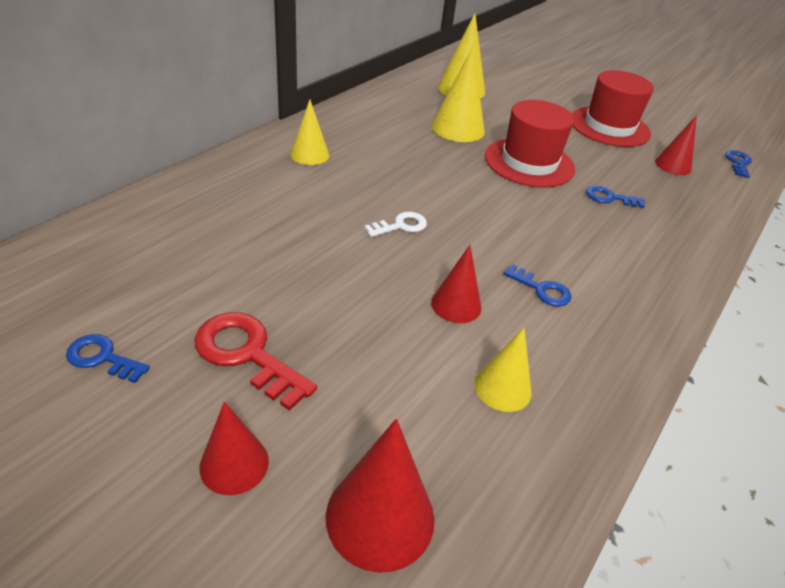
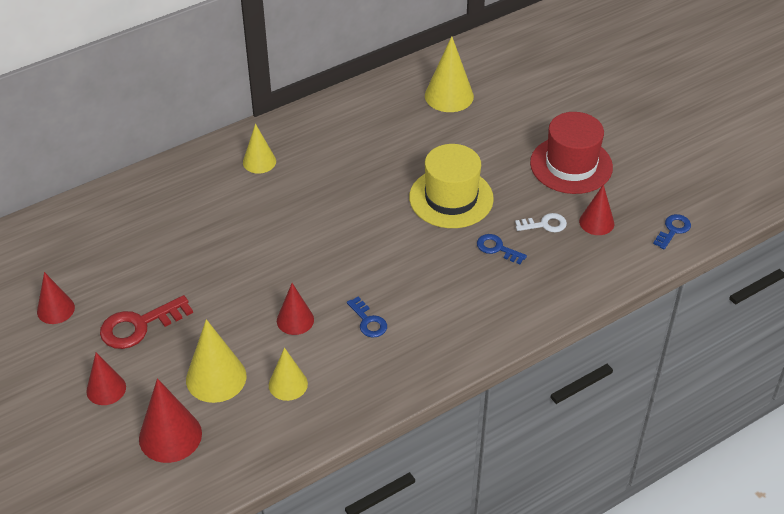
camera: 25 degrees right, 5 degrees up
(102, 358) = (55, 309): blue key -> red cone
(247, 354) = (139, 326): red key -> red key turned 90 degrees counterclockwise
(401, 226) = (294, 245): white key -> white key (545, 224)
(458, 128) = (410, 148): yellow cone -> yellow cone (216, 378)
(529, 162) = (451, 198): red hat -> yellow hat

